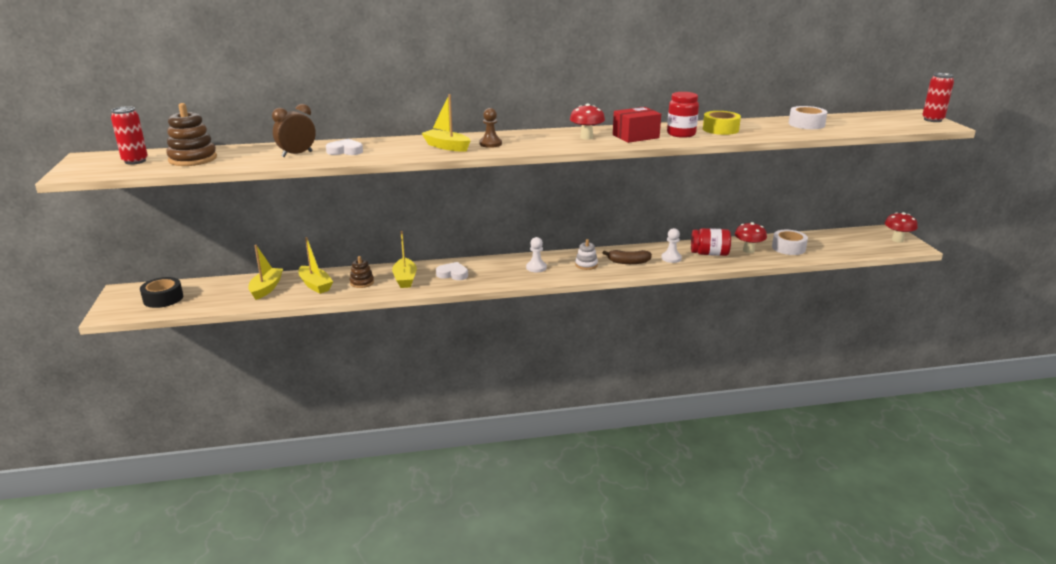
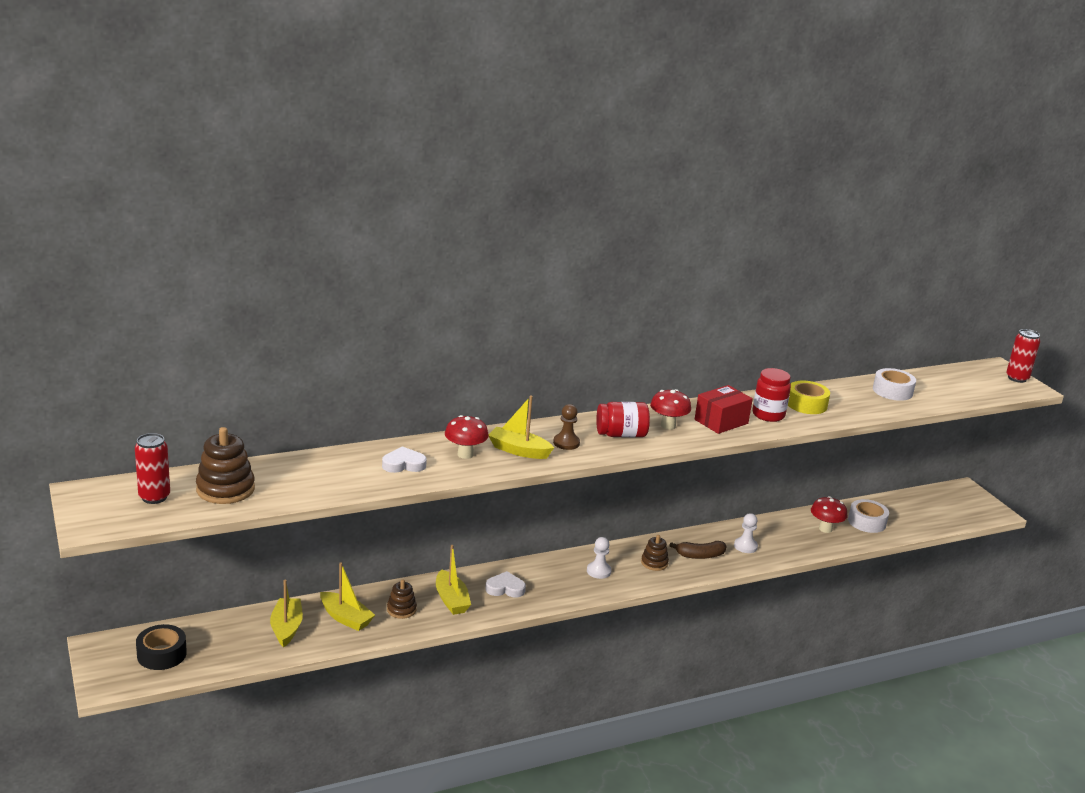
camera: 15 degrees left, 0 degrees up
(297, 154) = (349, 473): brown clock -> none
(586, 265) = (654, 563): white stacking toy -> brown stacking toy
(709, 254) = (785, 536): red jar -> red jar (621, 434)
(897, 240) = (976, 503): red mushroom -> red mushroom (465, 454)

